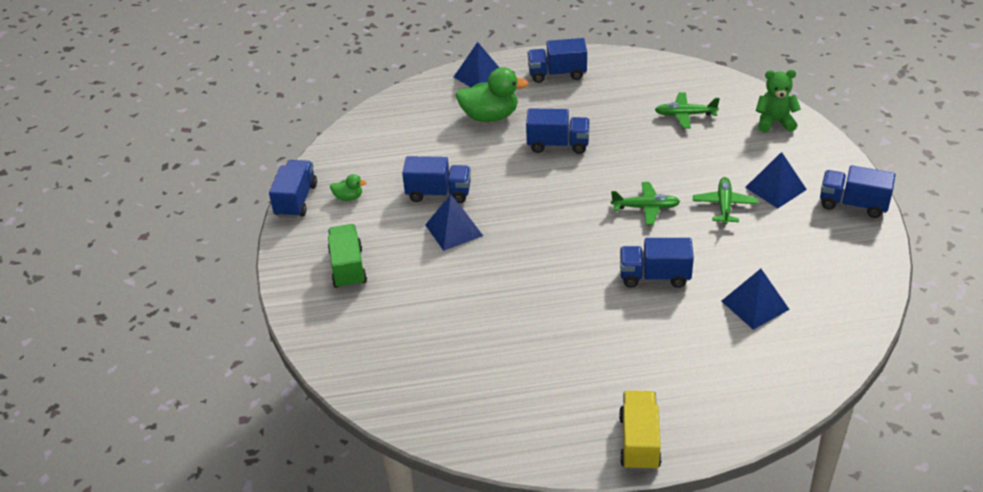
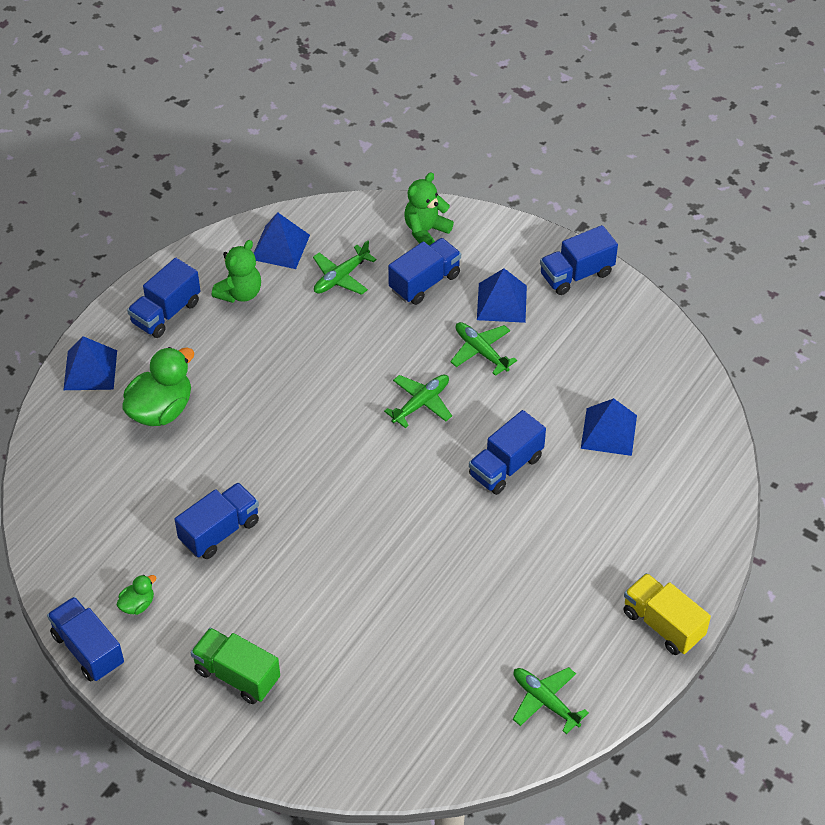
camera: 50 degrees left, 10 degrees up
(454, 230) = (283, 558): blue pyramid -> blue pyramid (280, 247)
(499, 422) = (545, 701): none -> green plane
(558, 144) = (265, 394): blue truck -> blue truck (424, 282)
(612, 88) = (240, 293): none -> green teddy bear

